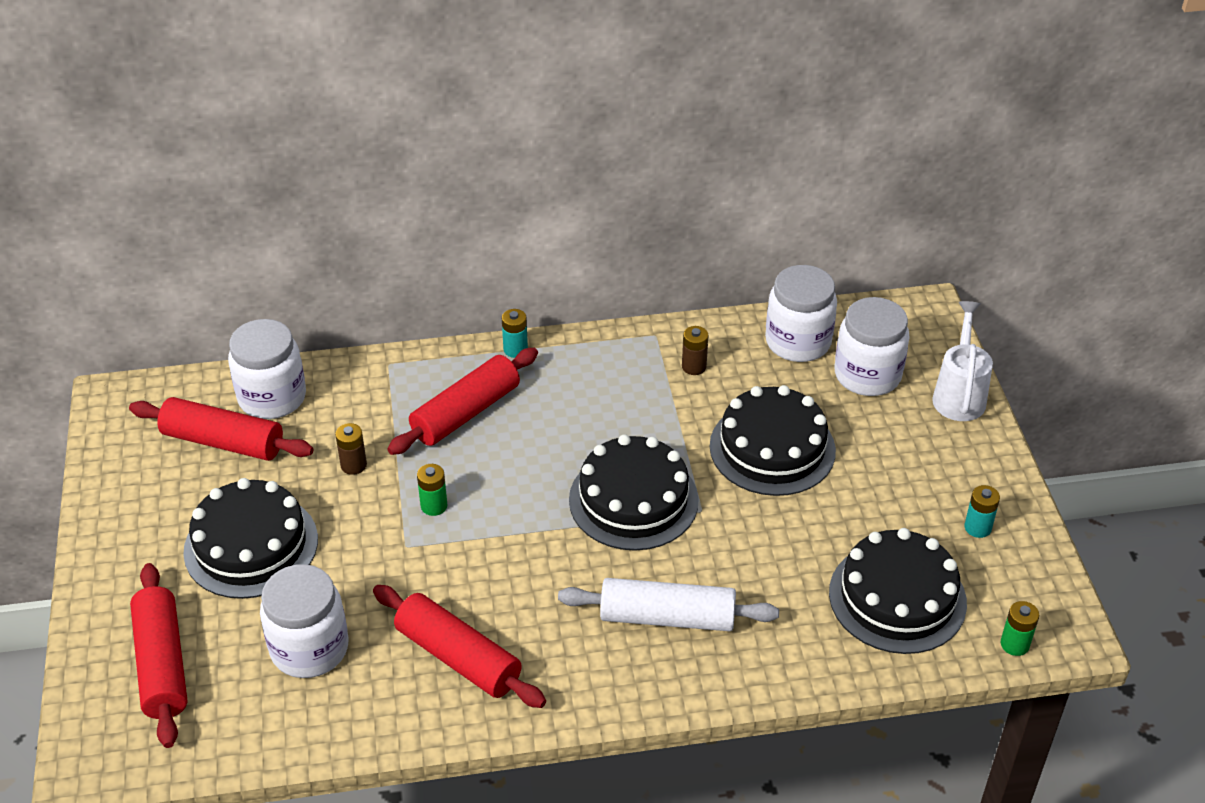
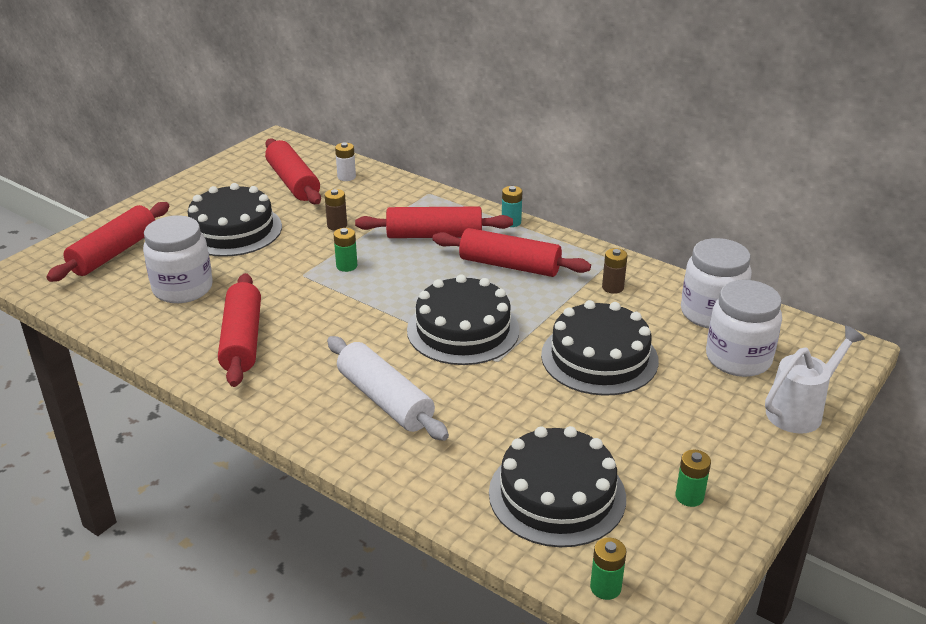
camera: 45 degrees right, 10 degrees down
(272, 397) = (346, 177): white jar -> white battery
(580, 401) = (509, 265): none -> red rolling pin
(977, 527) = (689, 497): turquoise battery -> green battery

